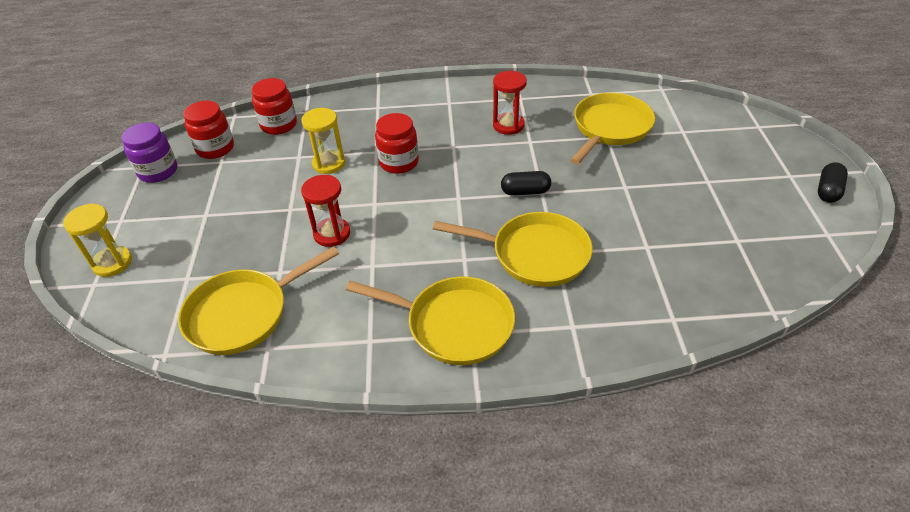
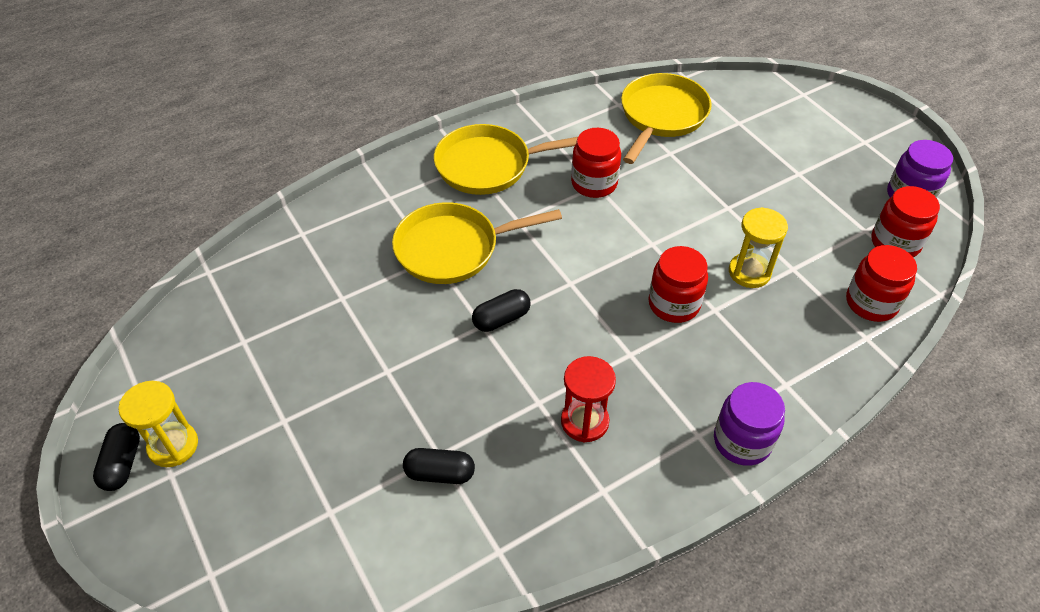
camera: 150 degrees right, 5 degrees up
(112, 263) = (814, 111): yellow hourglass -> yellow hourglass (173, 446)
(332, 234) = (661, 199): red hourglass -> none
(372, 268) = (594, 183): none -> red jar
(428, 94) = (742, 441): none -> purple jar
(609, 128) = (440, 473): yellow pan -> black capsule

